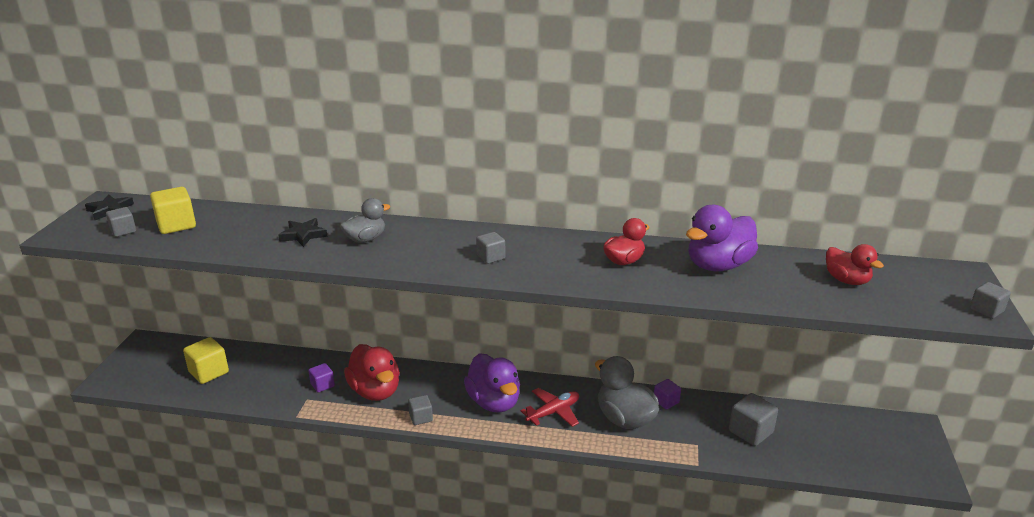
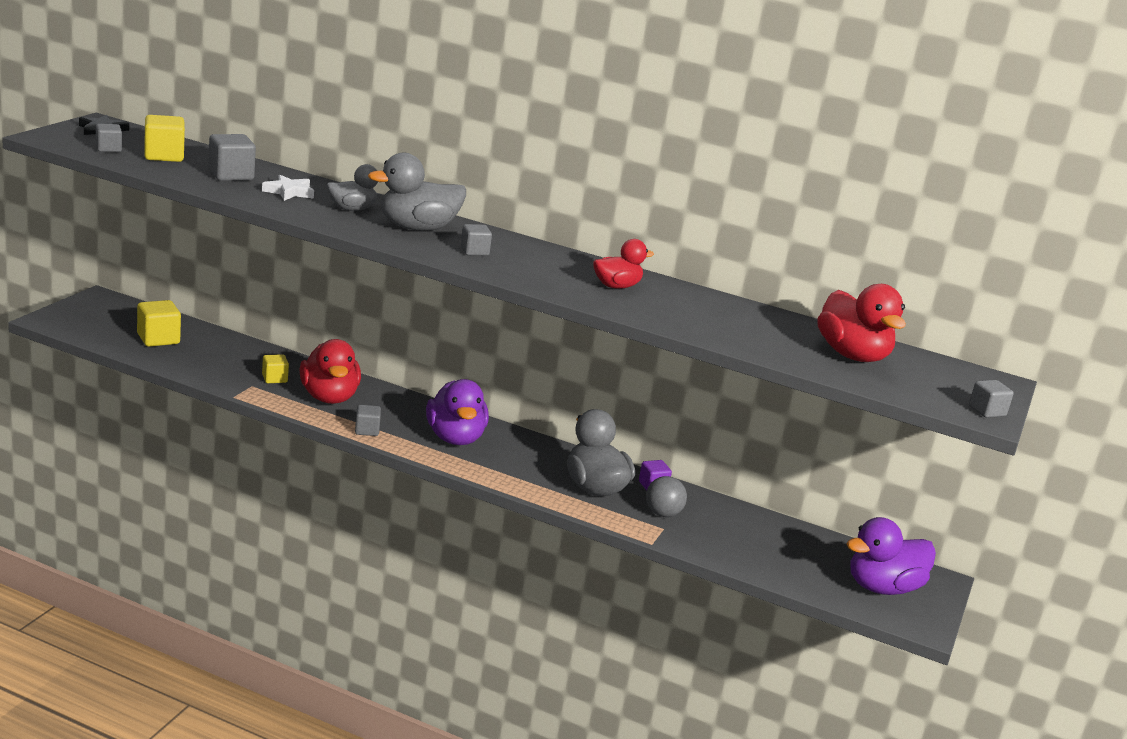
camera: 10 degrees right, 5 degrees down
(303, 235) = (289, 192): black star -> white star
(322, 385) = (274, 378): purple cube -> yellow cube
(430, 244) = (417, 228): none -> grey duck
(553, 412) = (517, 462): red plane -> none
(688, 429) = (662, 514): none -> grey ball
(718, 265) = (718, 313): purple duck -> purple duck (882, 588)
(750, 432) = (733, 534): grey cube -> grey cube (231, 175)
(846, 280) = (852, 355): red duck -> red duck, size x1.63

